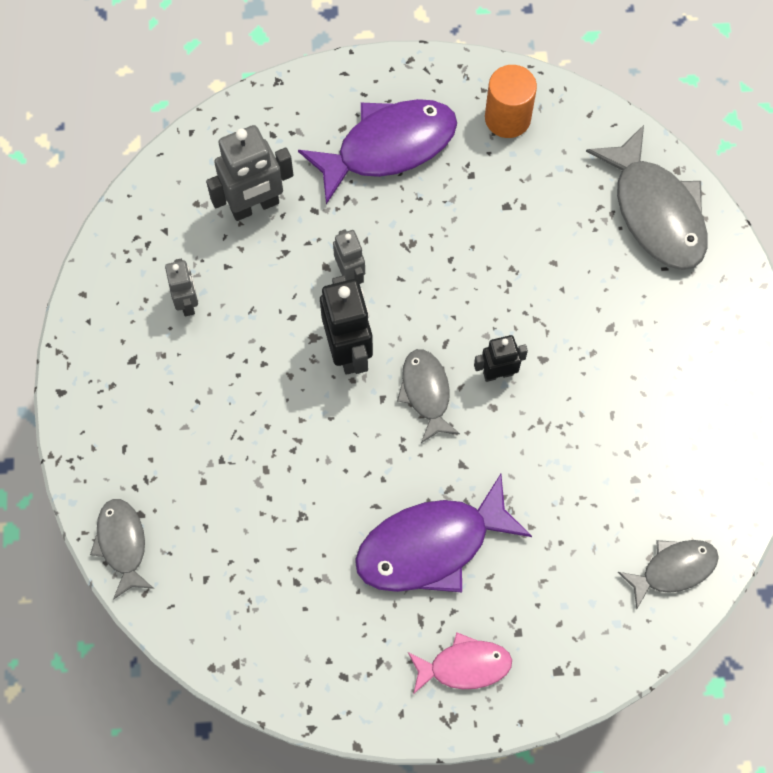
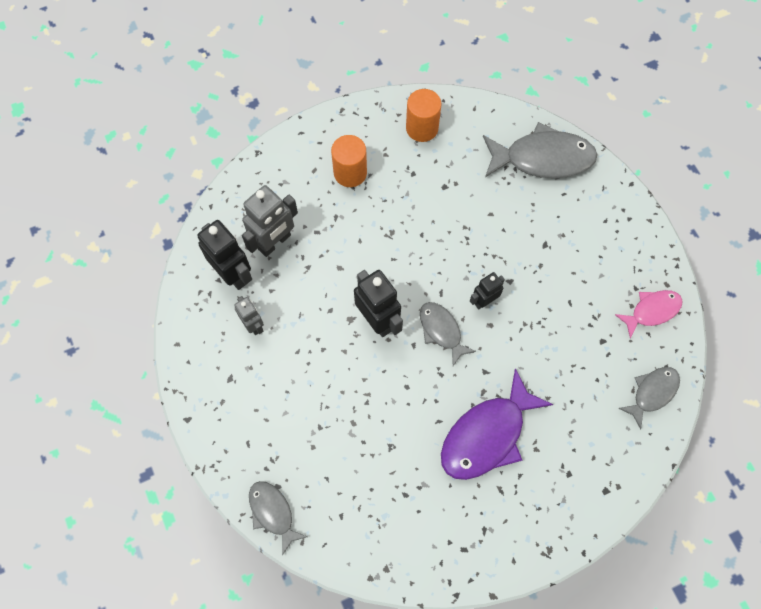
camera: 20 degrees left, 0 degrees up
(187, 229) = (233, 274): none -> black robot
(350, 273) = (358, 267): grey robot -> none
(388, 147) = (350, 173): purple fish -> orange cylinder
(464, 666) = (542, 511): pink fish -> pink fish (651, 311)
(655, 211) = (543, 158): grey fish -> grey fish turned 45 degrees counterclockwise

